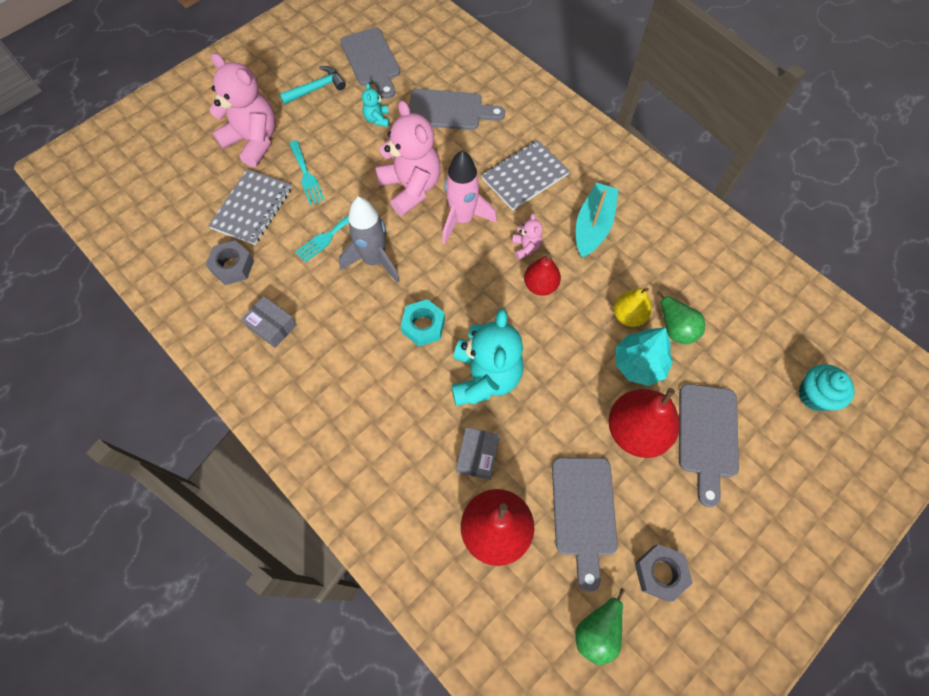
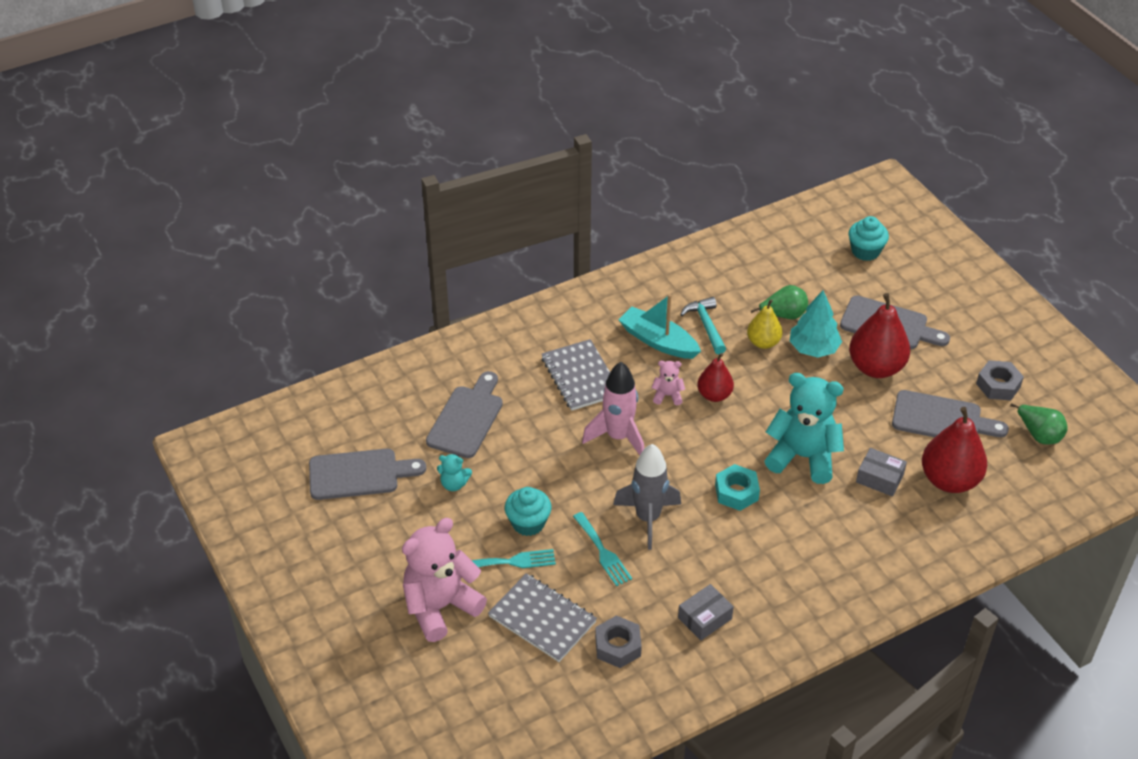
camera: 75 degrees left, 20 degrees down
(317, 88) = (381, 533): turquoise hammer -> turquoise hammer (706, 325)
(349, 177) = (528, 523): none -> turquoise cupcake
(411, 187) = (562, 471): pink teddy bear -> none

